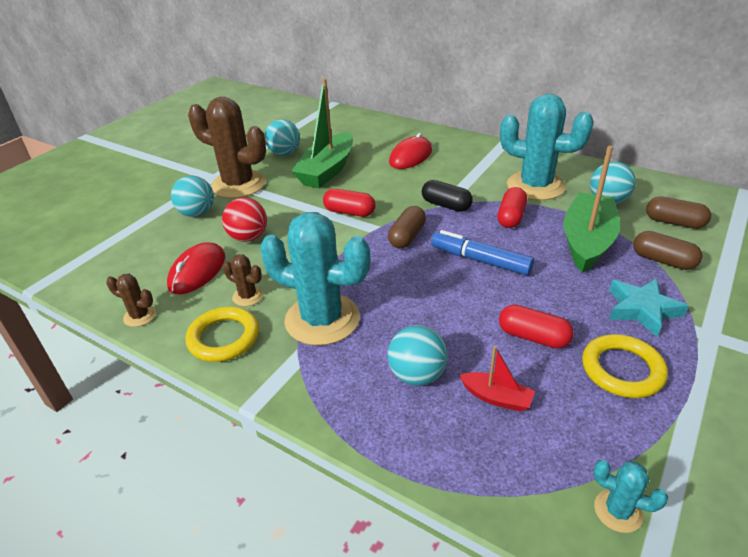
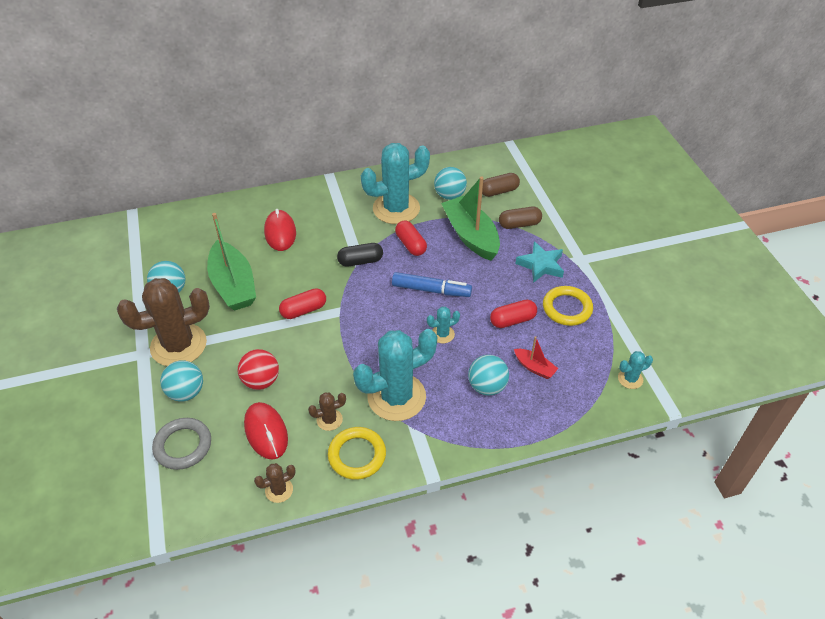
camera: 50 degrees left, 10 degrees up
(143, 242) = (183, 446): none -> grey ring
(407, 237) = (368, 303): brown capsule -> none
(438, 300) = (442, 334): none -> turquoise cactus
(480, 260) = (431, 290): blue marker -> blue marker turned 150 degrees counterclockwise
(496, 397) = (534, 367): red boat -> red boat turned 60 degrees clockwise

